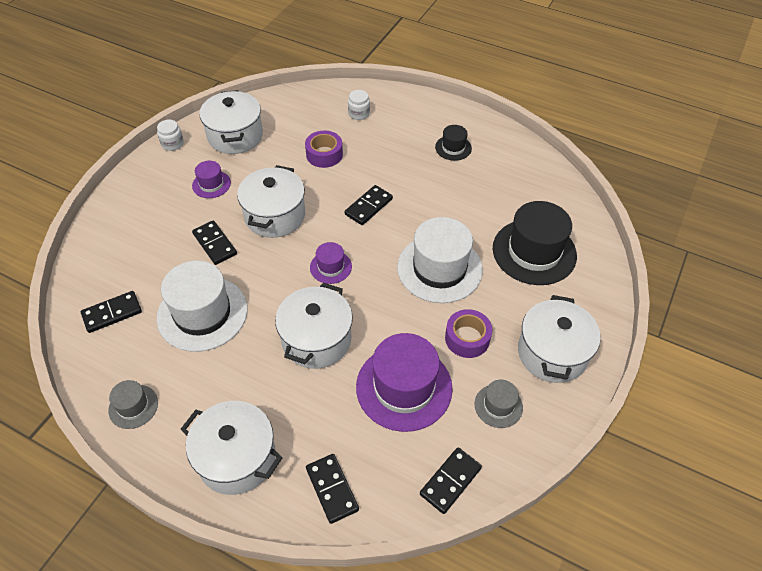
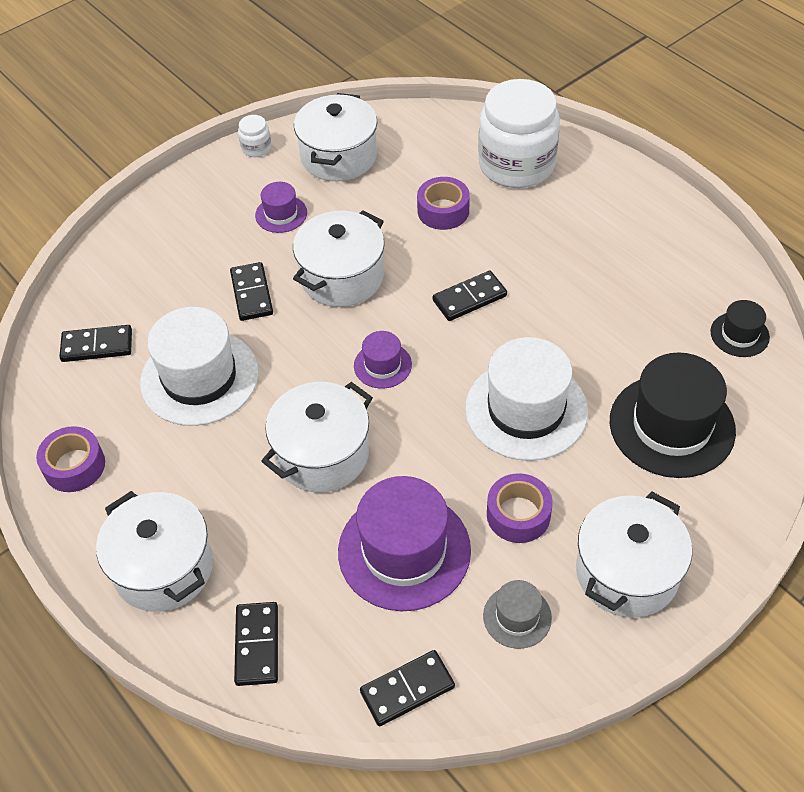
camera: 25 degrees right, 0 degrees up
(133, 406) = (74, 466): grey hat -> purple tape
(359, 113) = (516, 164): white jar -> white jar, size x2.46
(453, 148) = (627, 246): black hat -> black hat (739, 334)

